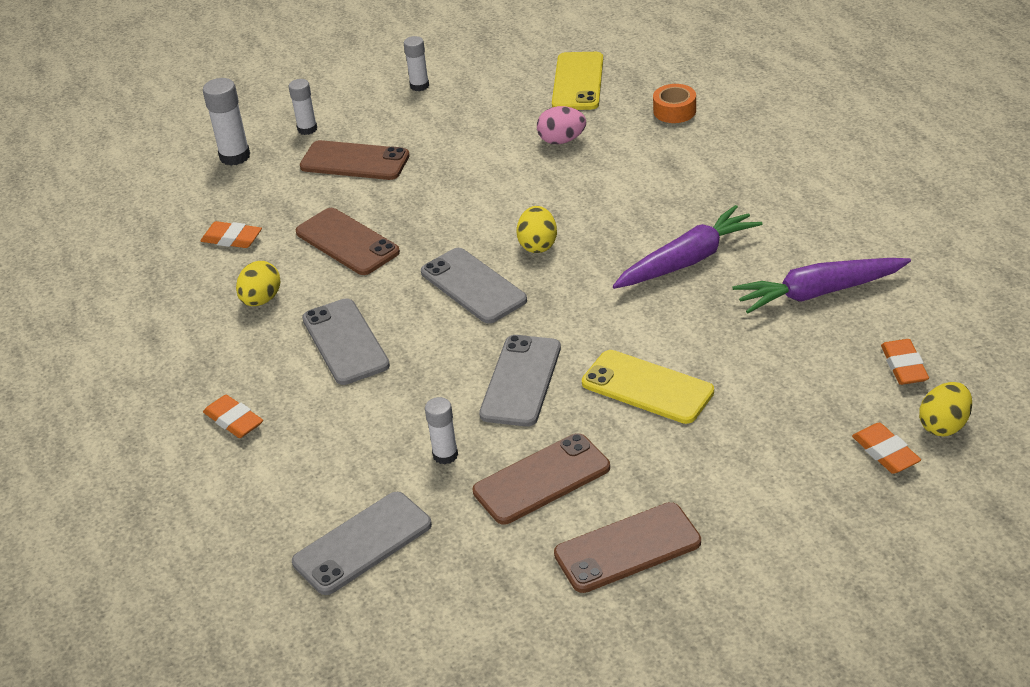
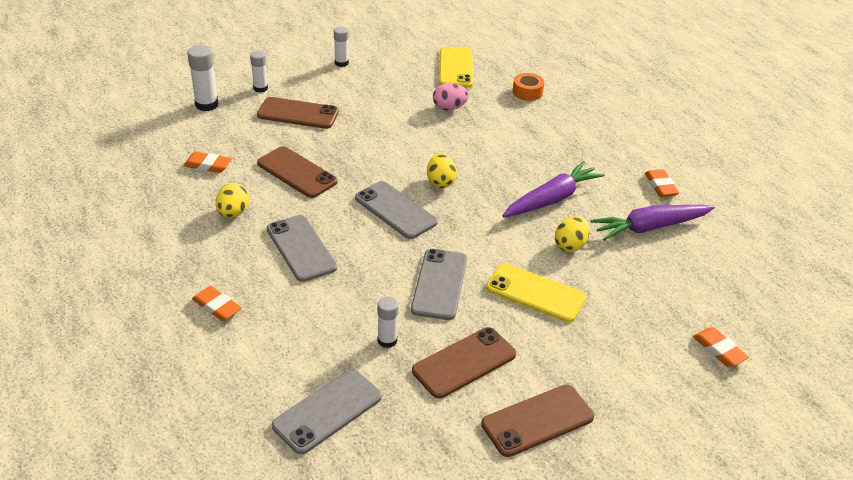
camera: 10 degrees left, 0 degrees up
(904, 366) = (720, 284): orange eraser -> orange eraser (660, 186)
(944, 425) = (757, 331): yellow egg -> yellow egg (570, 245)

